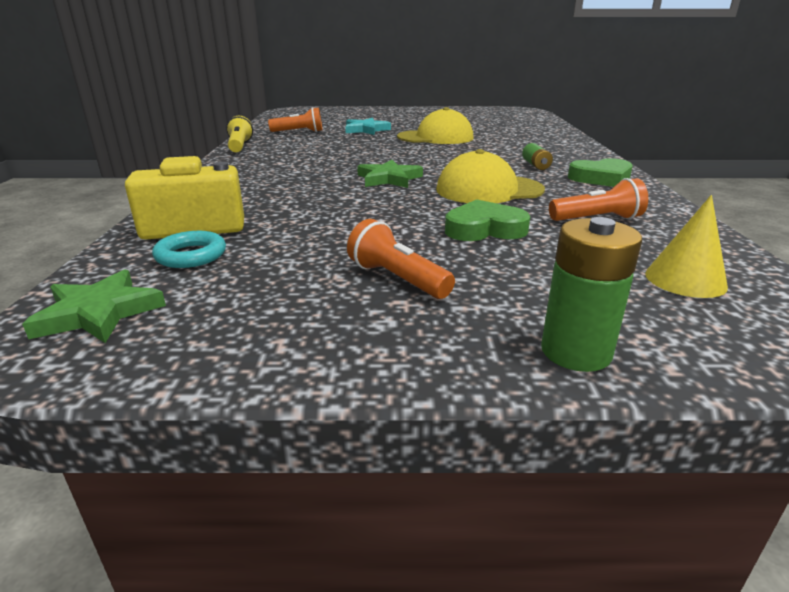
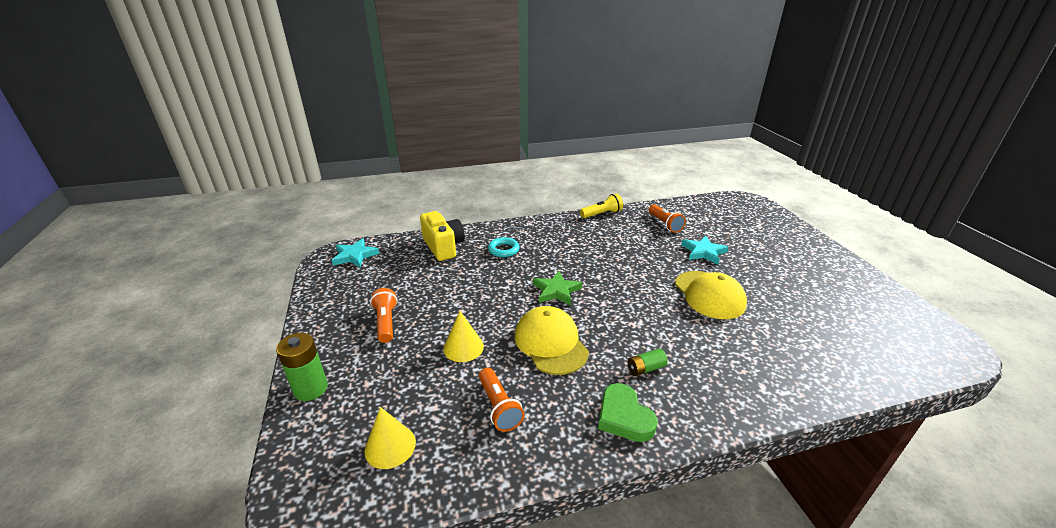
camera: 75 degrees right, 5 degrees up
(99, 312) = (355, 256): green star -> turquoise star
(191, 255) = (409, 257): turquoise ring -> turquoise ring (503, 250)
(397, 279) = (386, 322): orange flashlight -> orange flashlight turned 45 degrees counterclockwise
(484, 229) = (463, 347): green heart -> yellow cone

